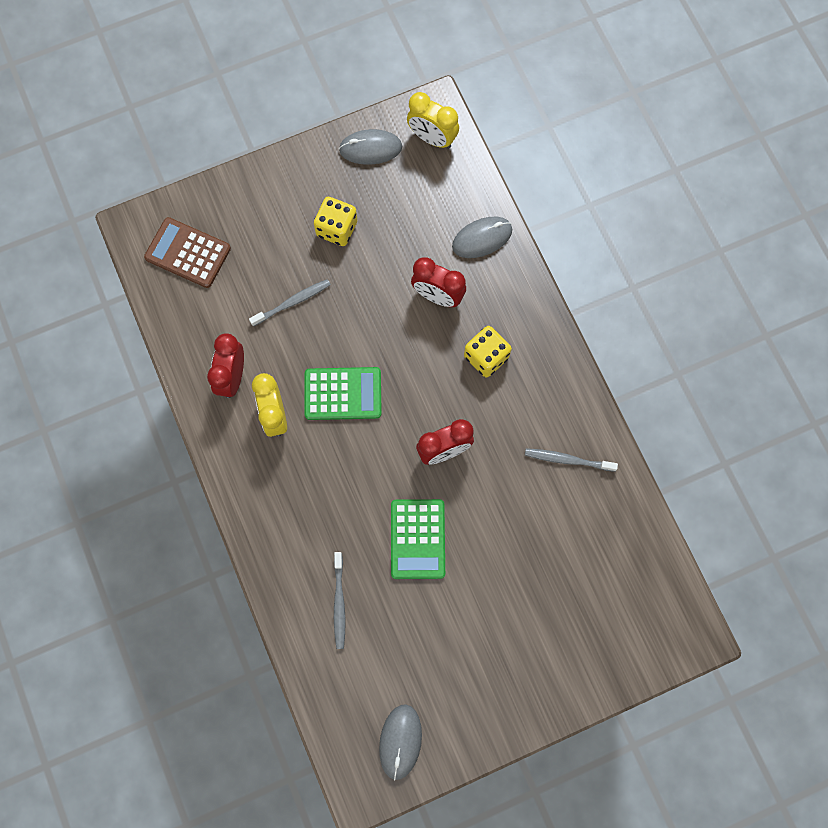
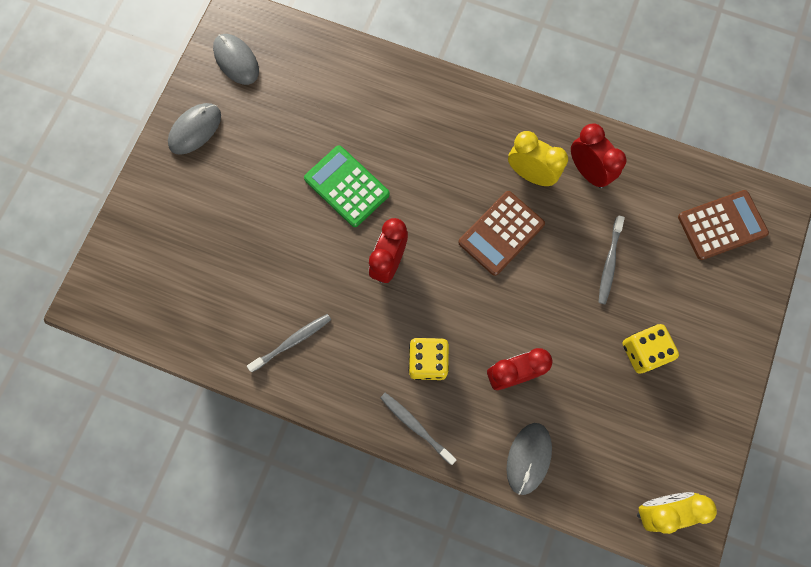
camera: 135 degrees right, 0 degrees up
(339, 602) = (358, 101): grey toothbrush -> grey toothbrush (416, 427)
(343, 394) = (501, 233): green calculator -> brown calculator
(370, 148) = (695, 447): grey mouse -> grey mouse (195, 130)

